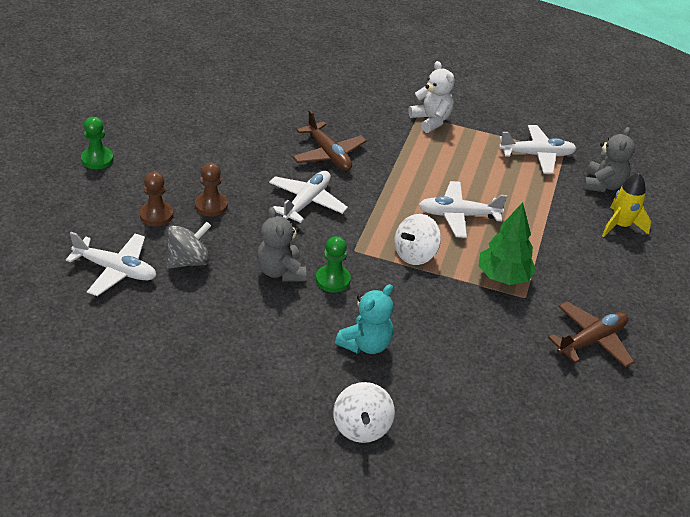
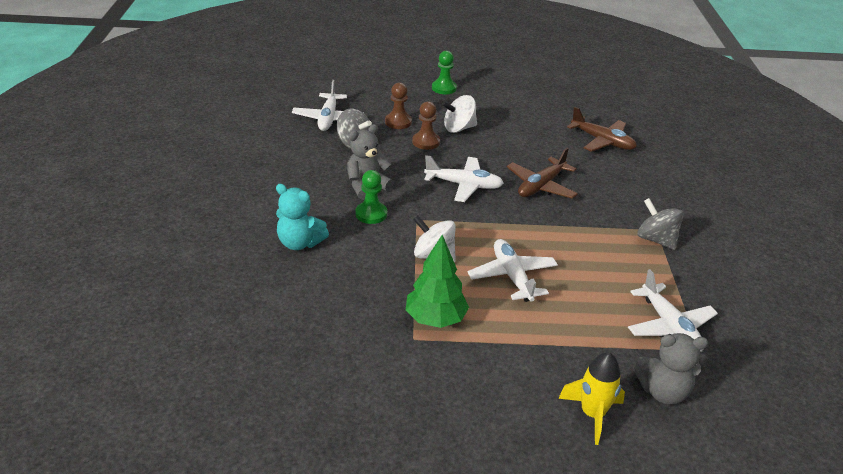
camera: 75 degrees right, 5 degrees down
(361, 427) = (203, 254): white spinning top -> white spinning top (459, 128)
(431, 120) = (656, 239): white teddy bear -> grey spinning top
(591, 341) = (369, 398): brown plane -> brown plane (602, 141)

